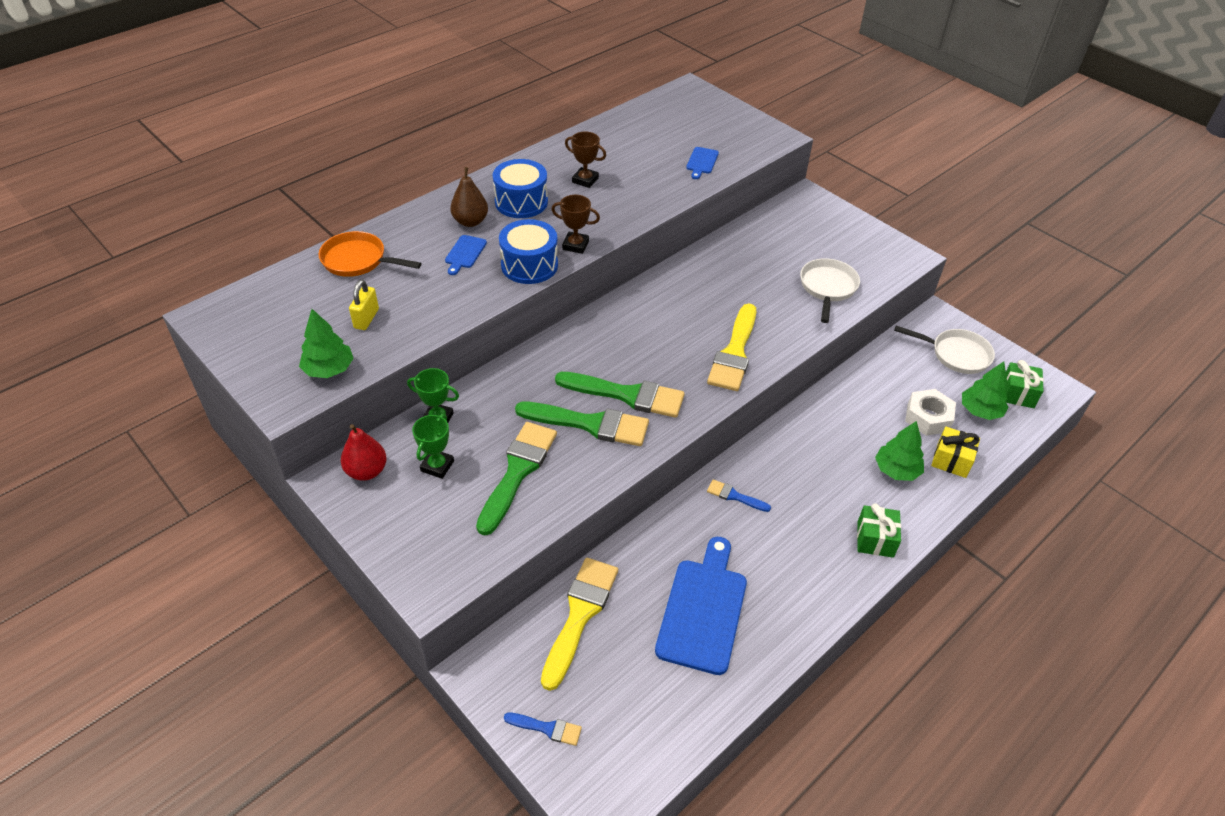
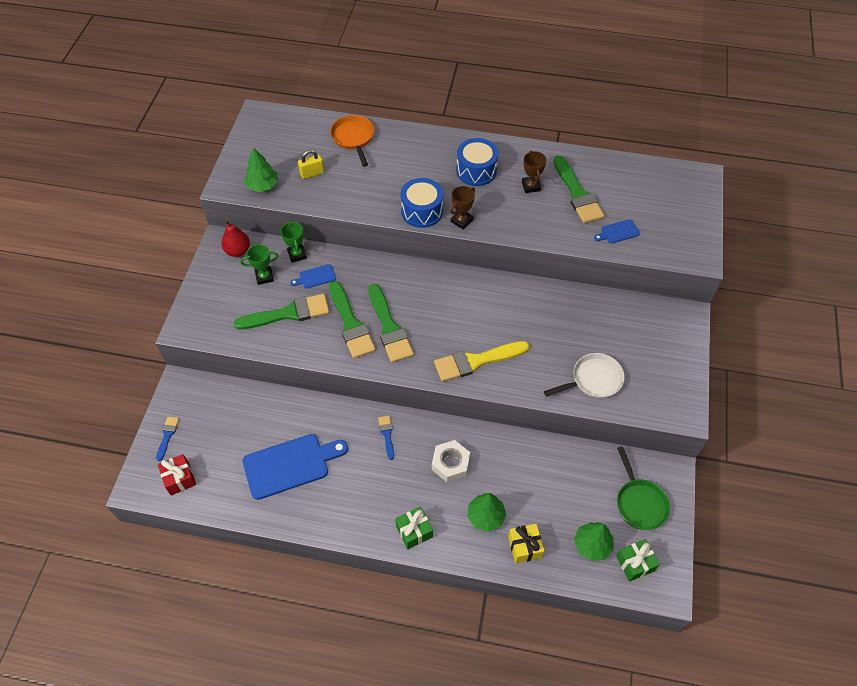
camera: 55 degrees right, 10 degrees up
(465, 253) = (403, 177): blue cutting board -> blue cutting board (315, 277)
(470, 221) = (434, 161): brown pear -> none
(547, 728) = (167, 435): blue brush -> blue brush turned 150 degrees counterclockwise
(575, 245) = (461, 221): brown trophy -> brown trophy turned 60 degrees clockwise
(580, 615) = (244, 407): yellow brush -> none
(627, 747) = (180, 478): none -> red gift
(628, 159) = (577, 194): none -> green brush
(928, 417) = (554, 513): white nut -> white nut (450, 464)
(956, 354) = (639, 503): white pan -> green pan

